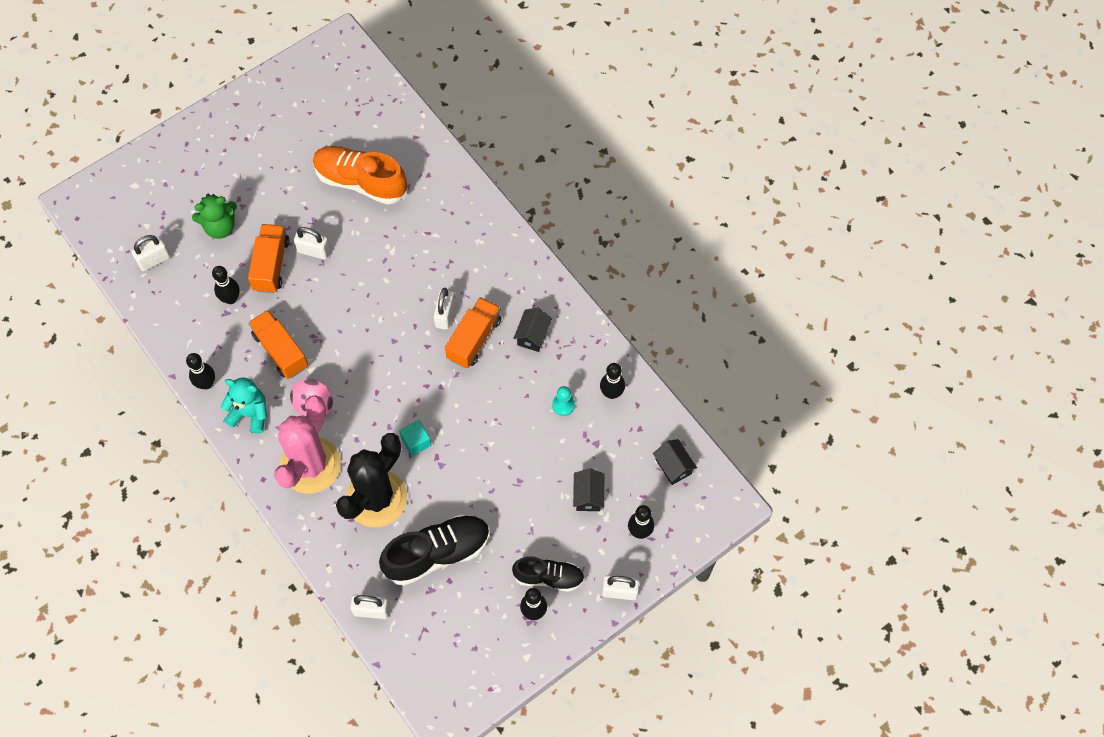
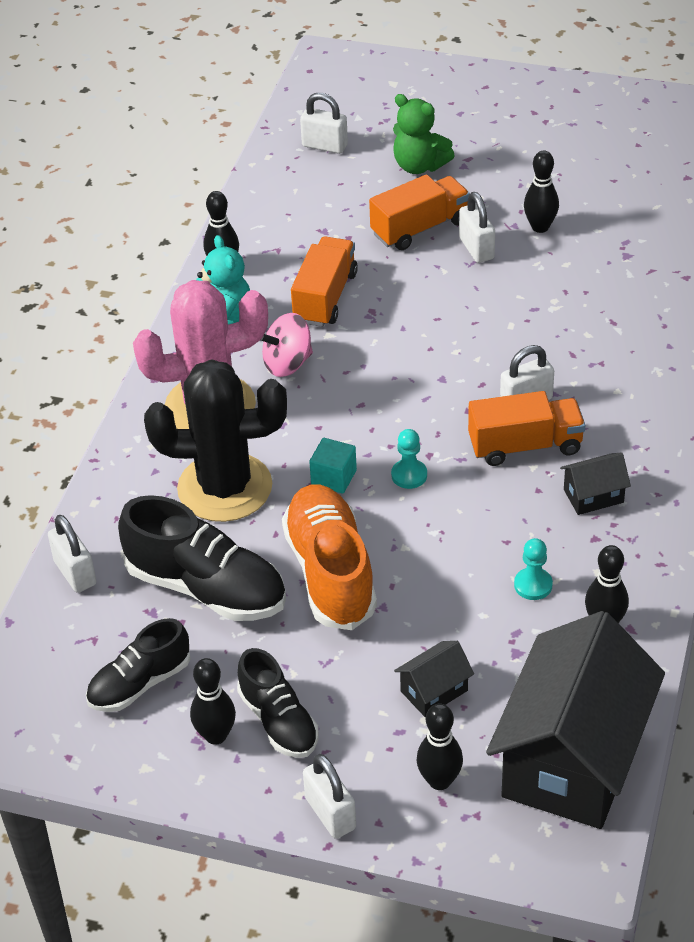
camera: 55 degrees right, 20 degrees down
(231, 299) = (344, 224): black bowling pin -> black bowling pin (540, 227)
(361, 182) = (606, 231): orange shoe -> orange shoe (330, 572)
(446, 406) = (409, 475): none -> turquoise pawn
(472, 626) = (139, 683): none -> black shoe
(673, 466) = (572, 759): black house -> black house, size x2.46

